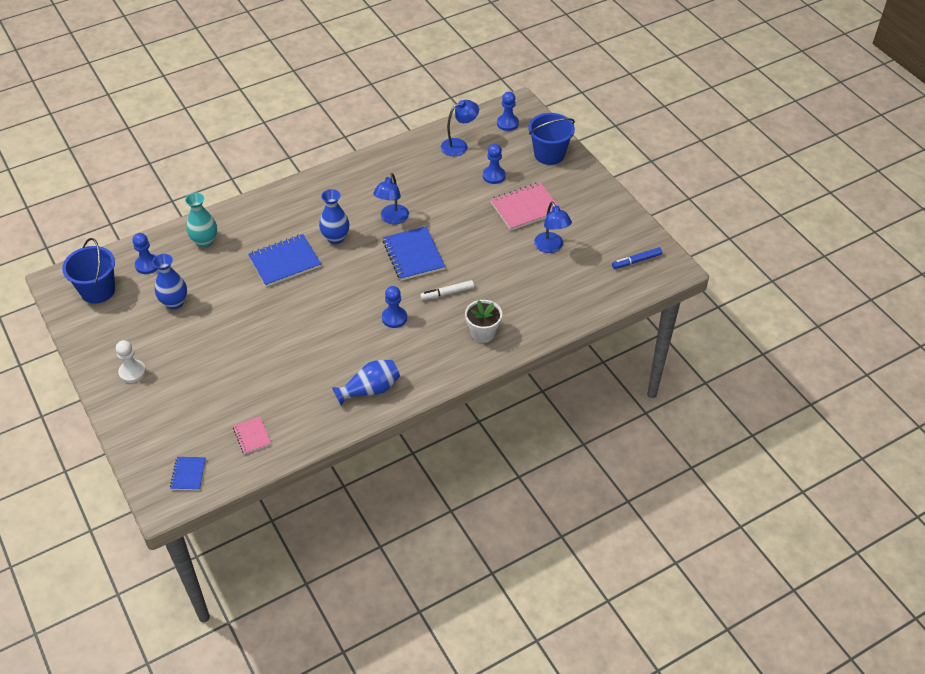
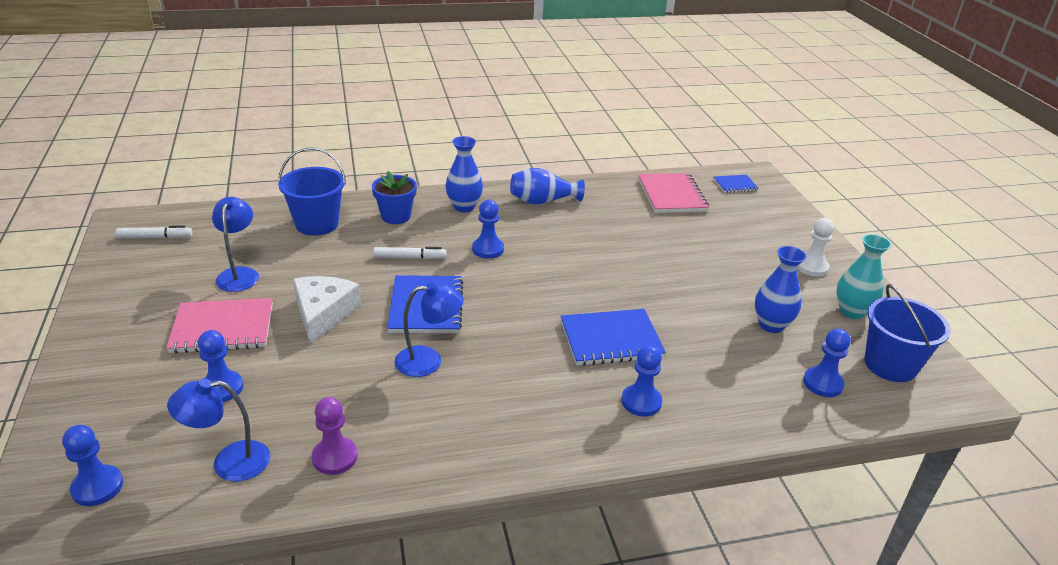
camera: 165 degrees left, 15 degrees down
(188, 474) = (735, 185): blue notebook -> blue notebook turned 60 degrees clockwise
(205, 241) = (734, 398): turquoise vase -> turquoise vase (851, 312)
(252, 436) = (672, 195): pink notebook -> pink notebook, size x1.85
(260, 225) = (641, 402): none -> blue pawn
(336, 238) = (526, 354): blue vase -> blue vase (464, 207)
(392, 219) = (428, 361): blue lamp -> blue lamp turned 45 degrees clockwise
(411, 159) = (335, 457): none -> purple pawn
(475, 233) = (323, 313): none -> white cheese
(483, 333) = (396, 216): white flower pot -> blue flower pot
(549, 154) = (96, 402): blue bucket -> blue bucket (317, 224)
(636, 261) = (155, 237): blue marker -> white marker

